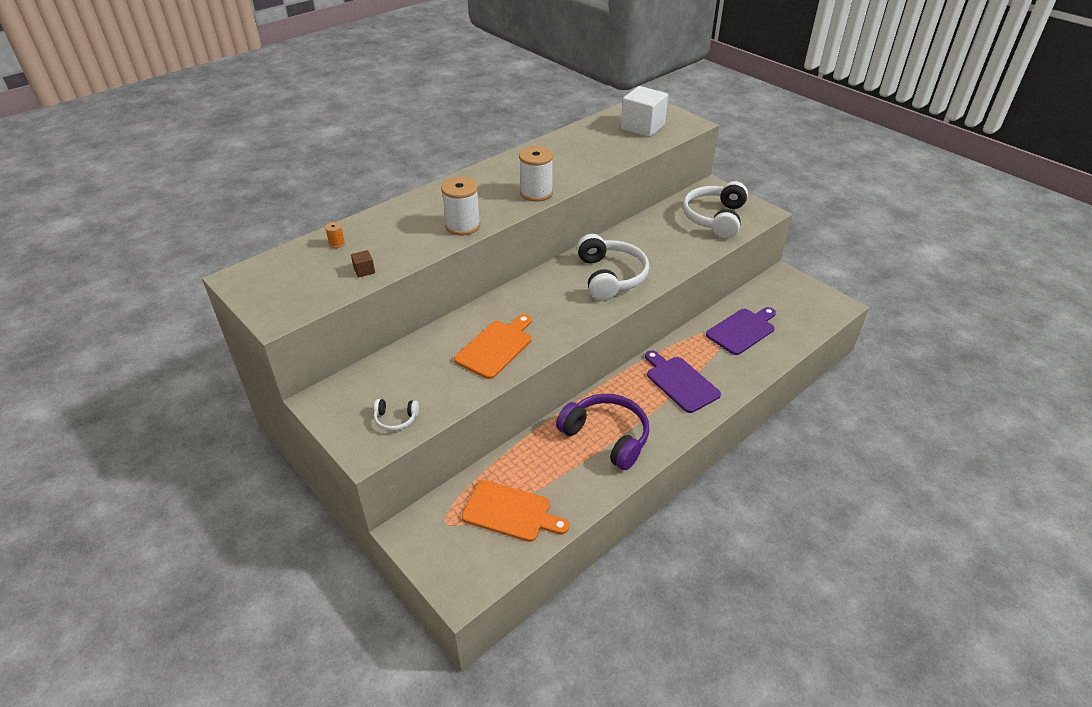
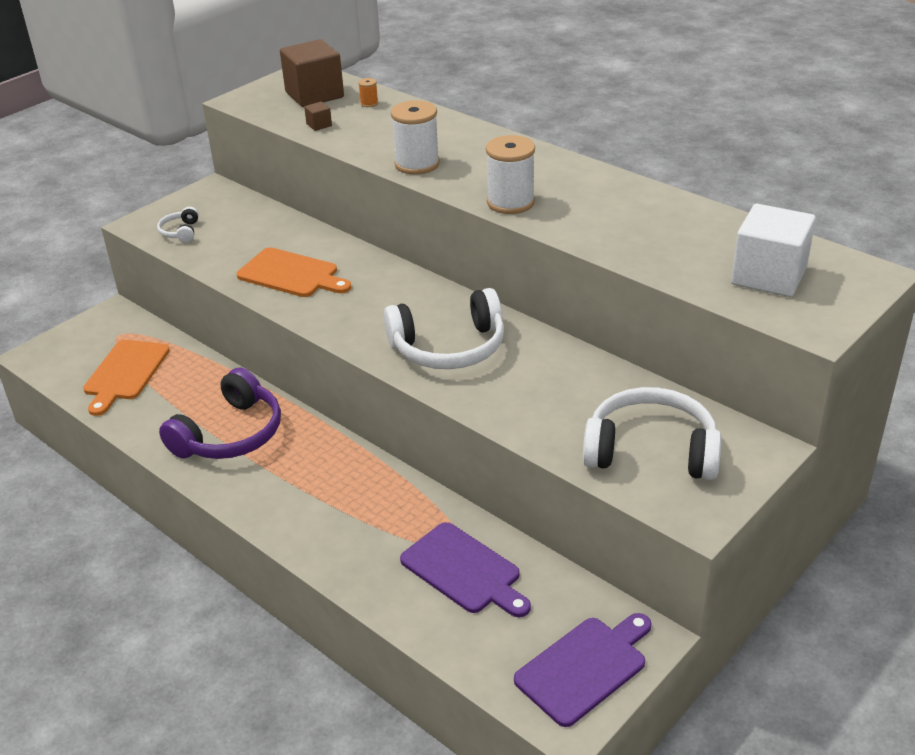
camera: 85 degrees right, 5 degrees down
(297, 272) = (314, 95): none -> brown cube
(680, 382) = (333, 498): purple cutting board -> purple cutting board (585, 667)

